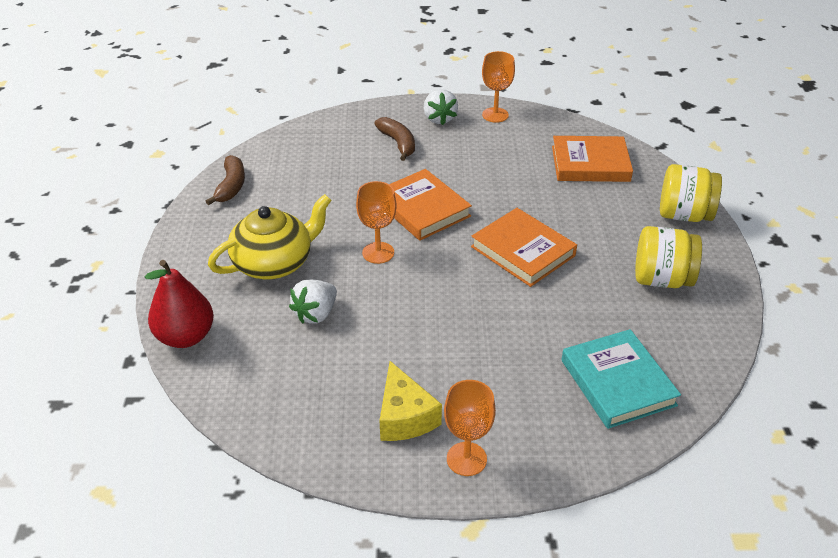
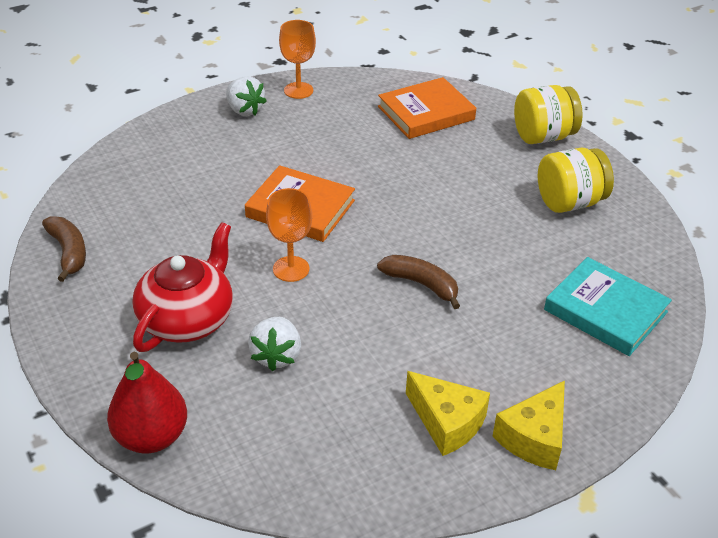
camera: 30 degrees left, 0 degrees up
(274, 263) = (188, 319): yellow teapot -> red teapot
(398, 143) = (221, 148): brown banana -> brown banana (421, 284)
(466, 459) = (534, 437): orange goblet -> yellow cheese
(522, 251) = (430, 218): orange book -> none

